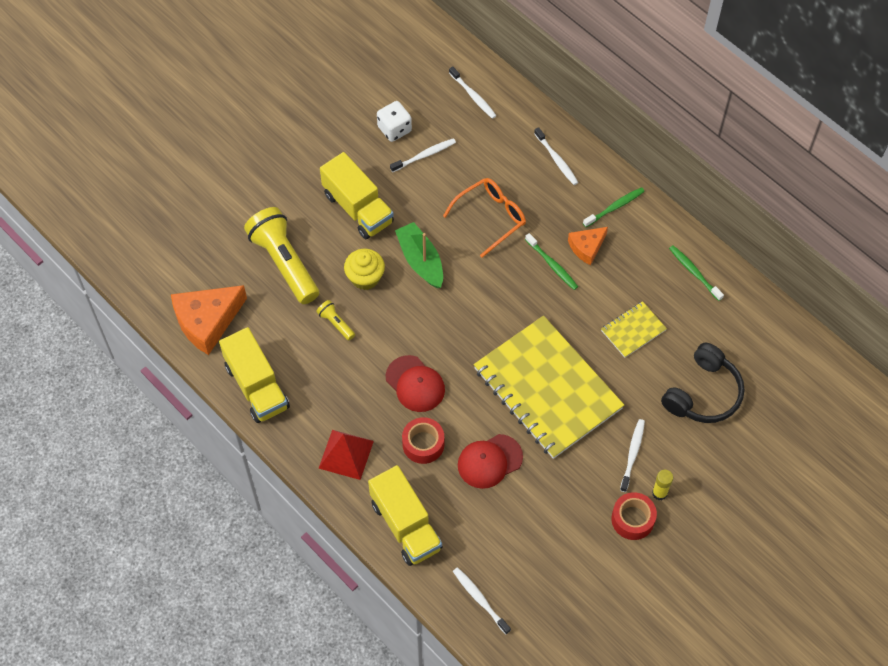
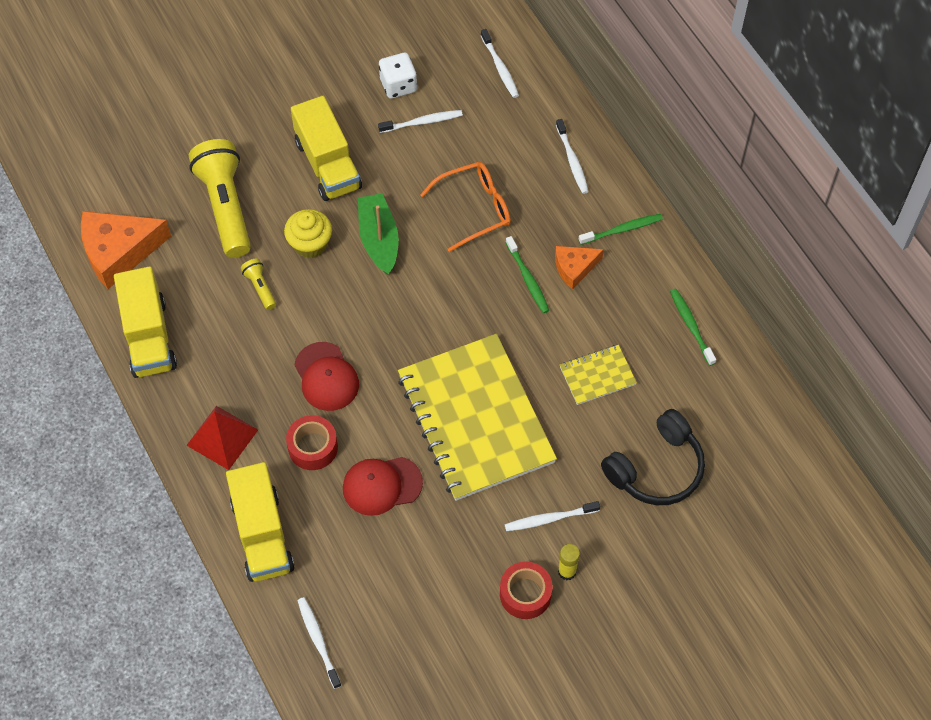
camera: 15 degrees right, 0 degrees up
(632, 454) = (550, 519): white toothbrush -> white toothbrush turned 135 degrees counterclockwise

